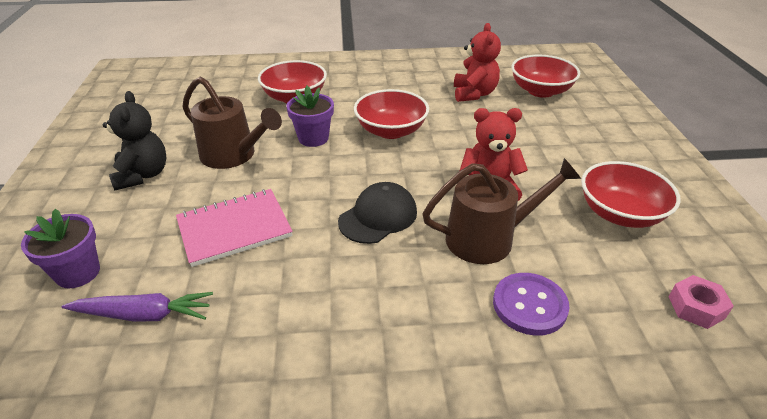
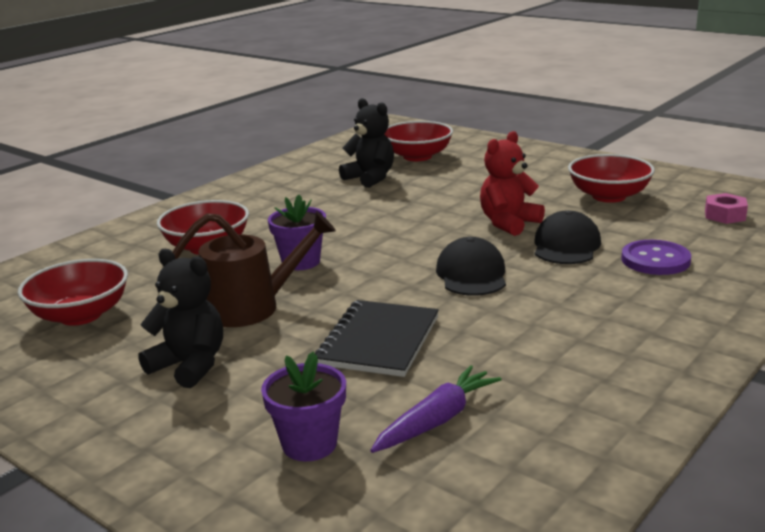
camera: 45 degrees left, 15 degrees down
(234, 228) = (379, 341): pink notebook -> black notebook
(391, 131) = (358, 227): red bowl -> red bowl (80, 315)
(474, 94) = (370, 178): red teddy bear -> black teddy bear
(488, 238) = (566, 246): brown watering can -> black cap

